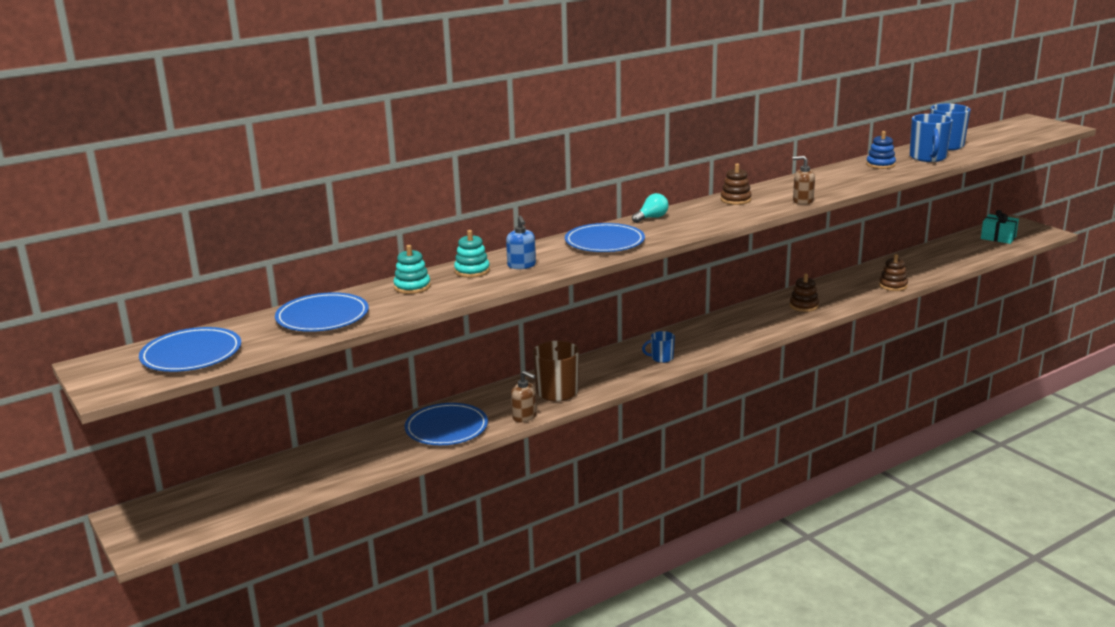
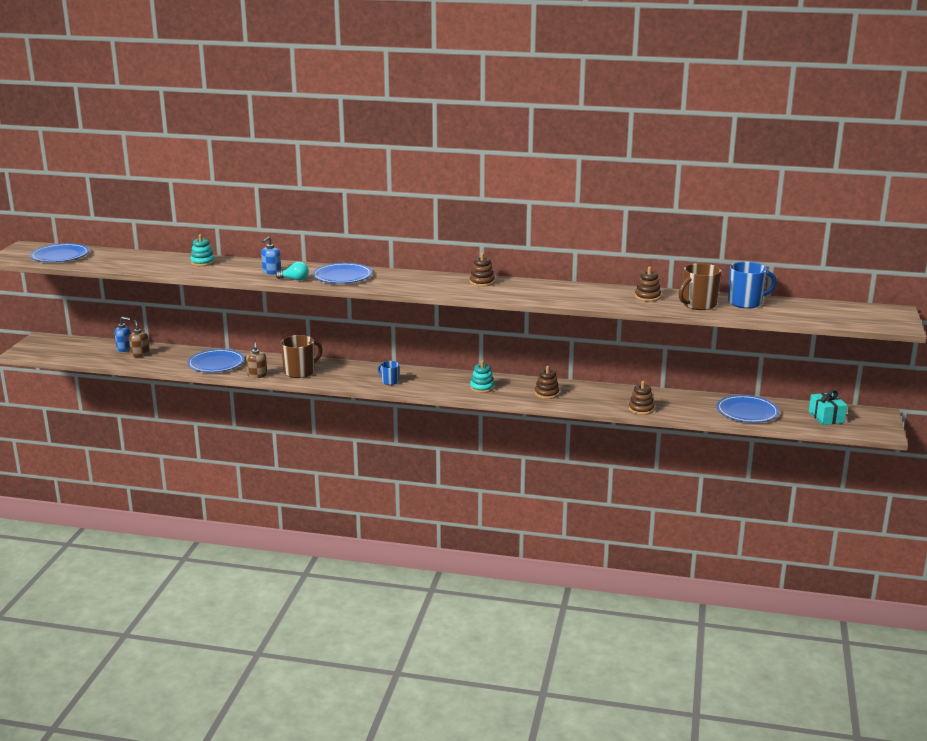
camera: 45 degrees right, 0 degrees up
(287, 468) = (124, 349): none -> blue soap dispenser
(322, 316) = (137, 260): blue plate -> blue plate (747, 412)
(472, 271) = (245, 265): turquoise stacking toy -> turquoise stacking toy (482, 388)
(651, 218) = (405, 274): turquoise light bulb -> turquoise light bulb (295, 279)
(802, 201) = (515, 298): brown soap dispenser -> brown soap dispenser (140, 354)
(880, 165) = (647, 297): blue stacking toy -> brown stacking toy
(928, 158) = (698, 305): blue mug -> brown mug

